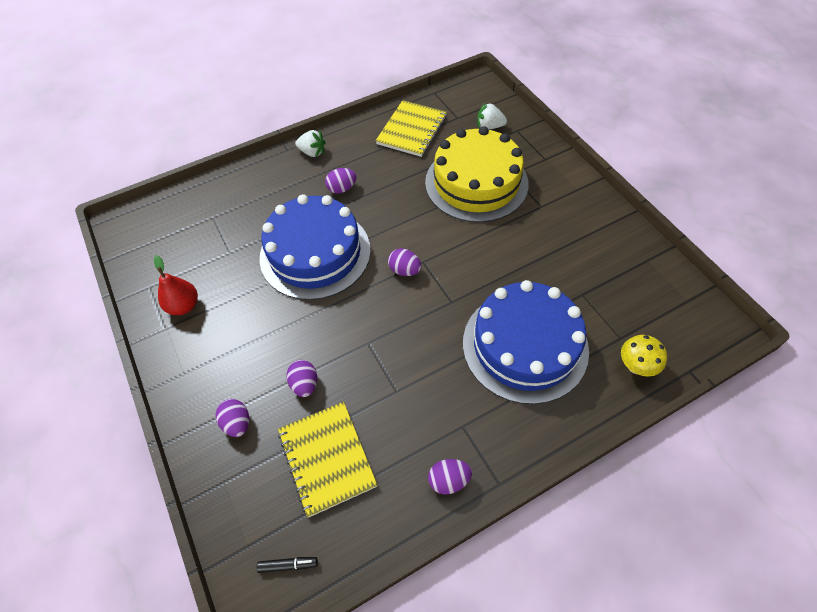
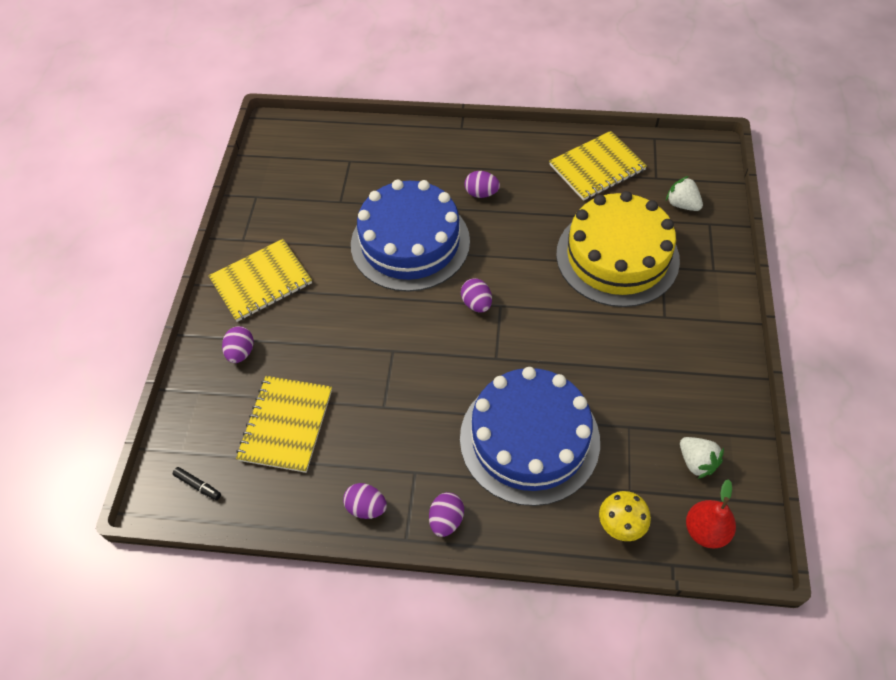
camera: 35 degrees right, 0 degrees up
(184, 306) = (270, 229): red pear -> red pear (705, 531)
(209, 353) = (261, 281): none -> yellow notebook
(305, 384) = (314, 353): purple egg -> purple egg (446, 520)
(312, 152) = (482, 143): white strawberry -> white strawberry (696, 462)

